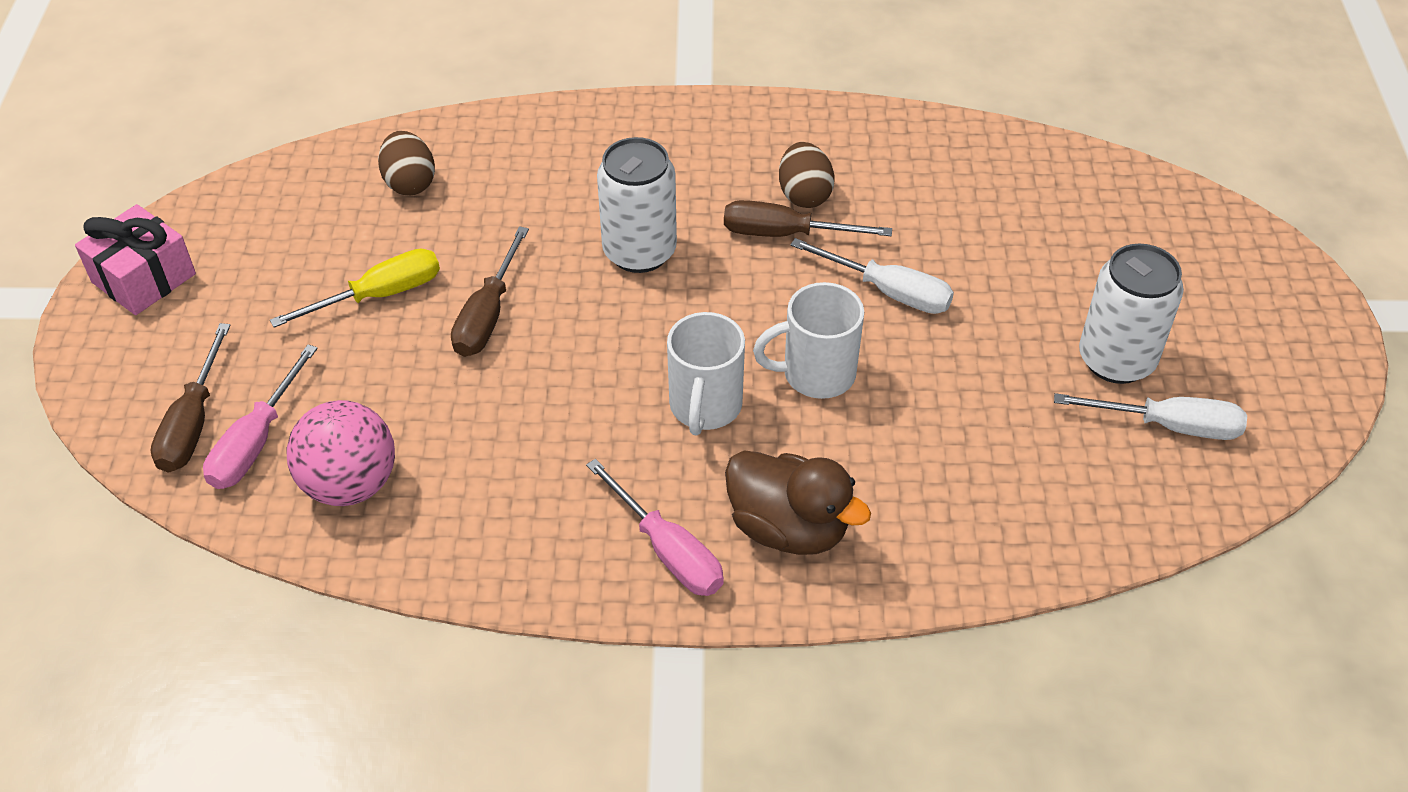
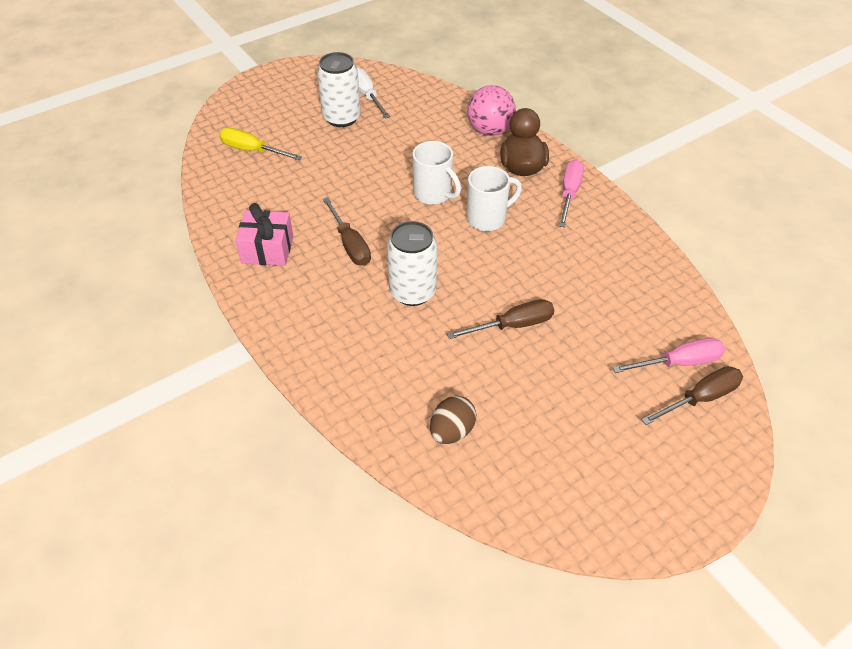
camera: 125 degrees left, 0 degrees up
(144, 278) = (653, 513): pink gift -> pink gift (267, 249)
(350, 484) = (656, 309): pink ball -> pink ball (489, 130)
(379, 295) = (546, 381): yellow screwdriver -> yellow screwdriver (252, 150)
(804, 195) = (313, 251): brown egg -> none
(888, 291) = (359, 194): white screwdriver -> none

